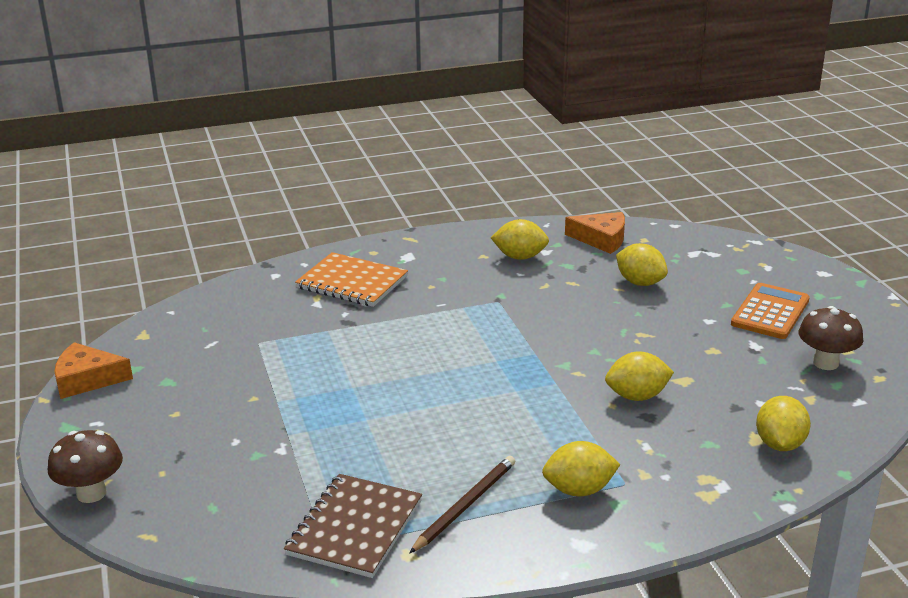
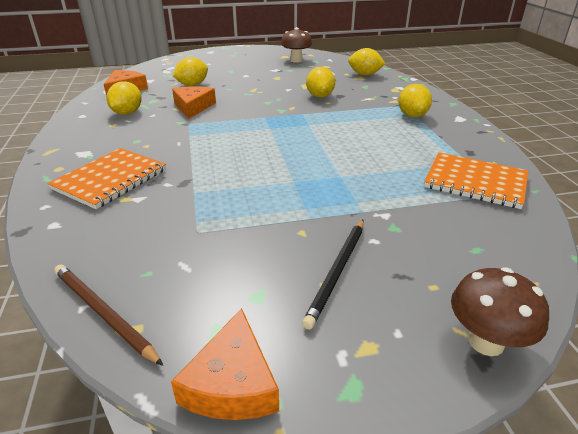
camera: 85 degrees left, 5 degrees up
(190, 419) = (337, 272): none -> black pencil
(355, 528) = (475, 182): brown notebook -> orange notebook
(465, 505) = (437, 145): brown pencil -> brown pencil (103, 313)
(553, 296) = (193, 107): none -> orange cheese
(770, 312) = (244, 64): orange calculator -> none

